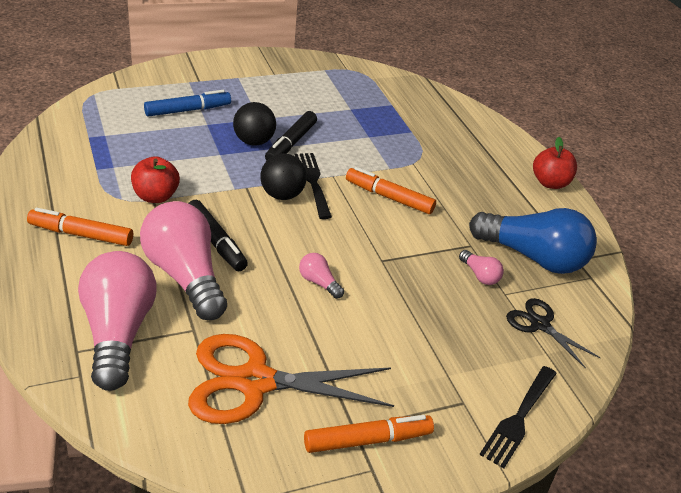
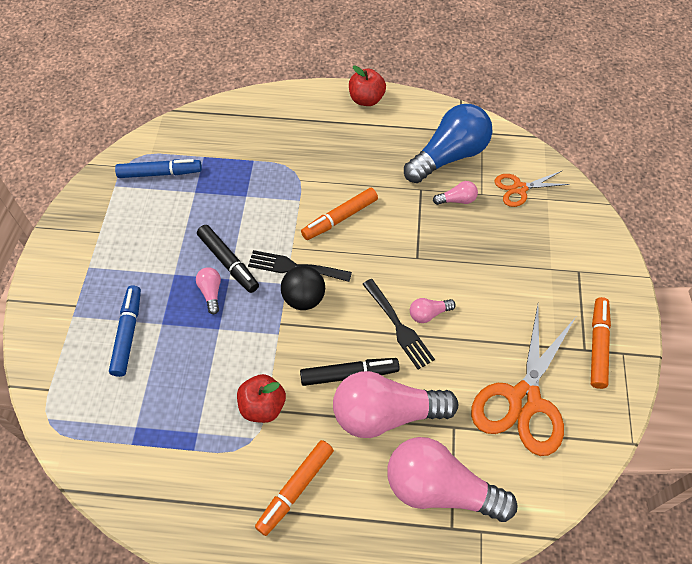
camera: 60 degrees left, 20 degrees up
(254, 141) = (211, 292): black ball -> pink light bulb
(355, 87) = (160, 173): none -> blue marker
(518, 419) = (601, 246): black fork -> black fork (399, 326)
(540, 324) = (519, 188): black scissors -> orange scissors

